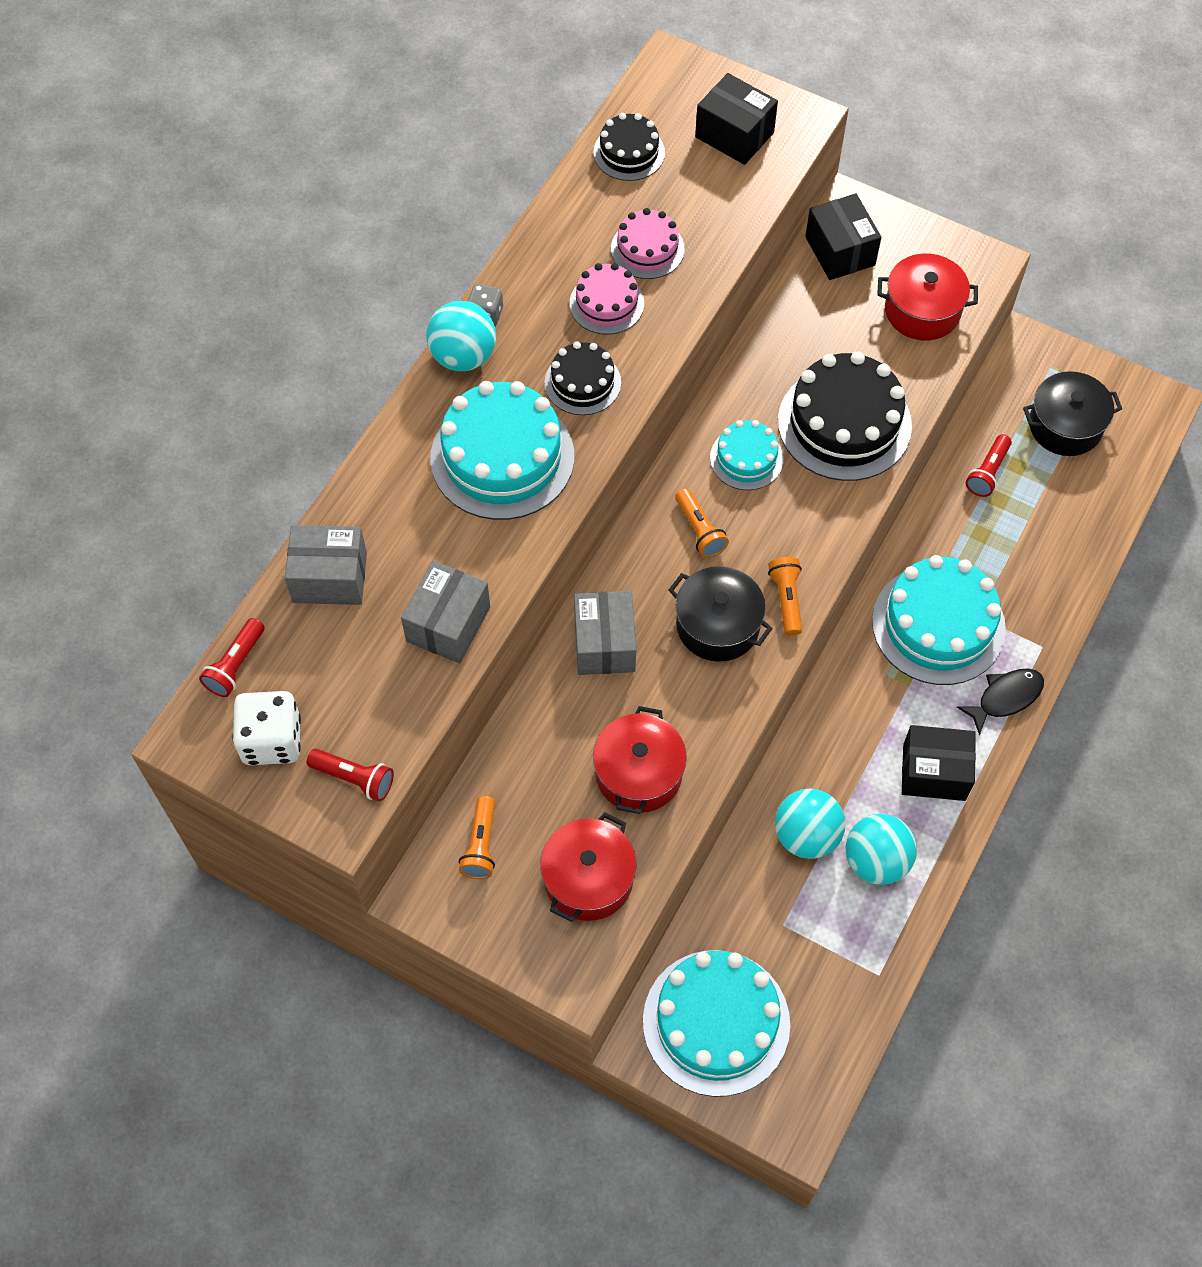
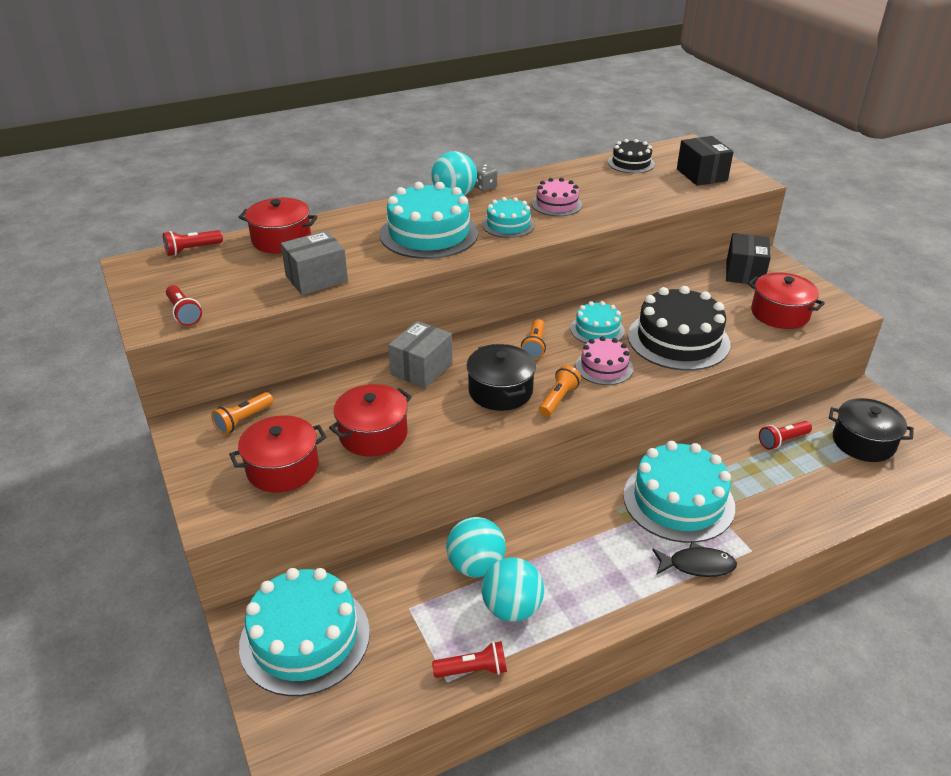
camera: 35 degrees right, 25 degrees down
(272, 740) = (167, 282): white dice -> none
(330, 578) = (281, 240): grey box -> red pot
(582, 383) = (508, 225): black cake -> turquoise cake
(647, 249) = (603, 194): pink cake -> pink cake (604, 367)
(892, 948) = (473, 670): none -> red flashlight
(934, 772) = (603, 580): black box -> none

